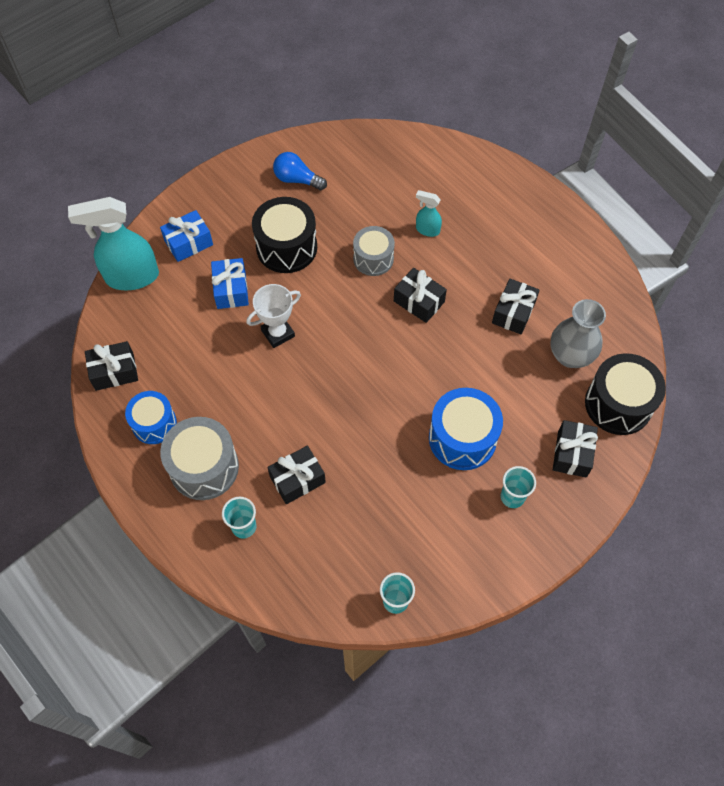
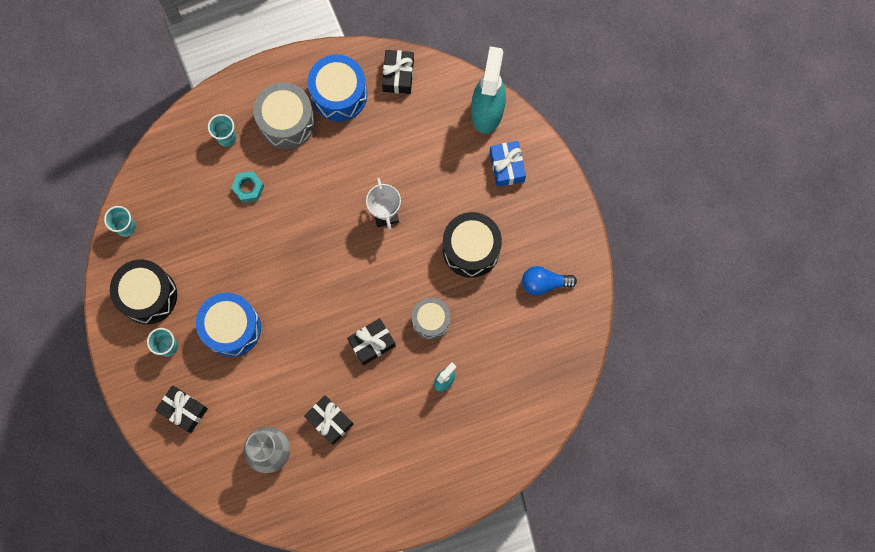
camera: 110 degrees right, 15 degrees up
(154, 423) = (339, 94): blue drum -> blue drum, size x1.52
(231, 290) = (443, 189): blue gift -> none
(297, 179) = (544, 283): blue light bulb -> blue light bulb turned 135 degrees counterclockwise
(297, 479) = (248, 188): black gift -> turquoise nut
(618, 404) = (210, 470): black drum -> black drum (148, 295)

